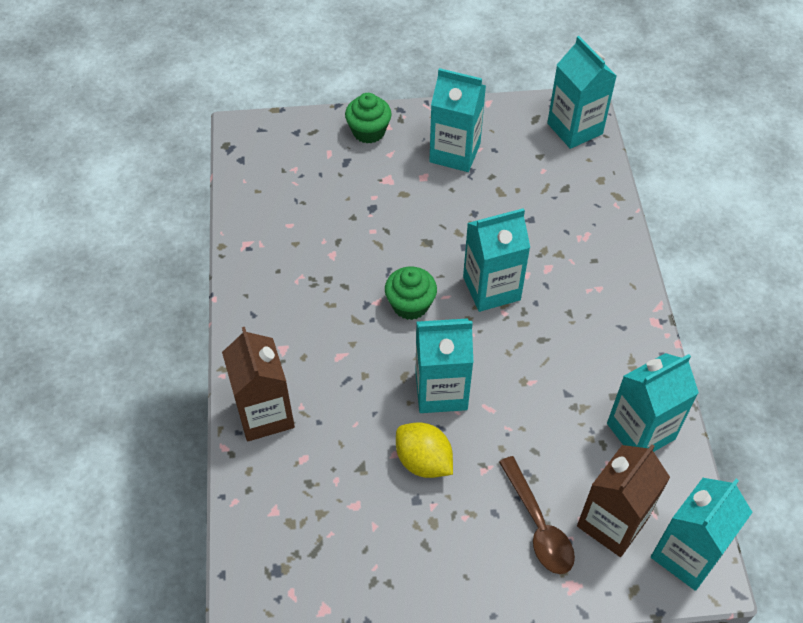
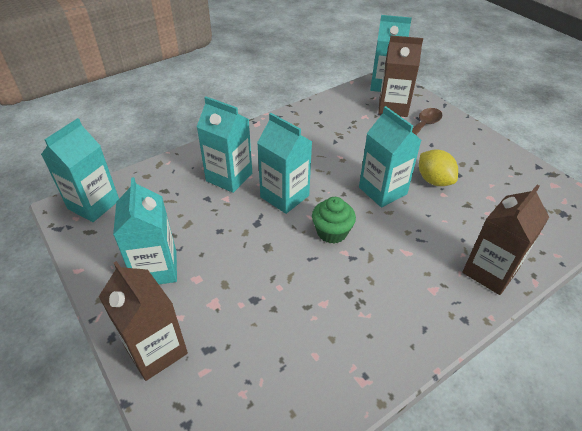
camera: 120 degrees left, 10 degrees down
(368, 131) = (156, 350): green cupcake -> brown carton
(423, 461) = (434, 180): yellow lemon -> yellow lemon turned 45 degrees counterclockwise
(640, 431) = (334, 111): turquoise carton -> turquoise carton (229, 177)

